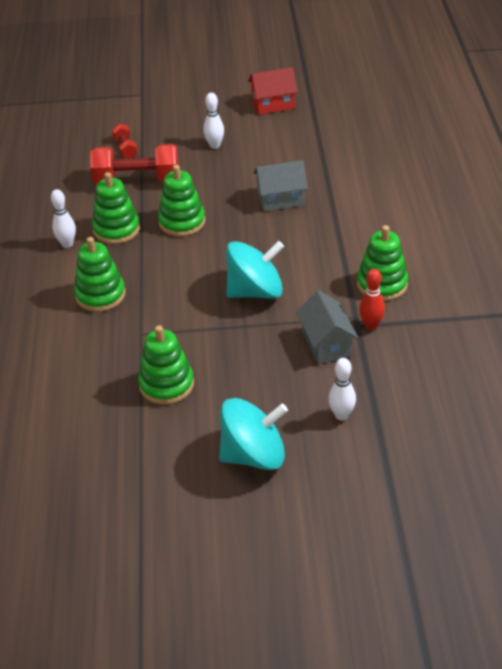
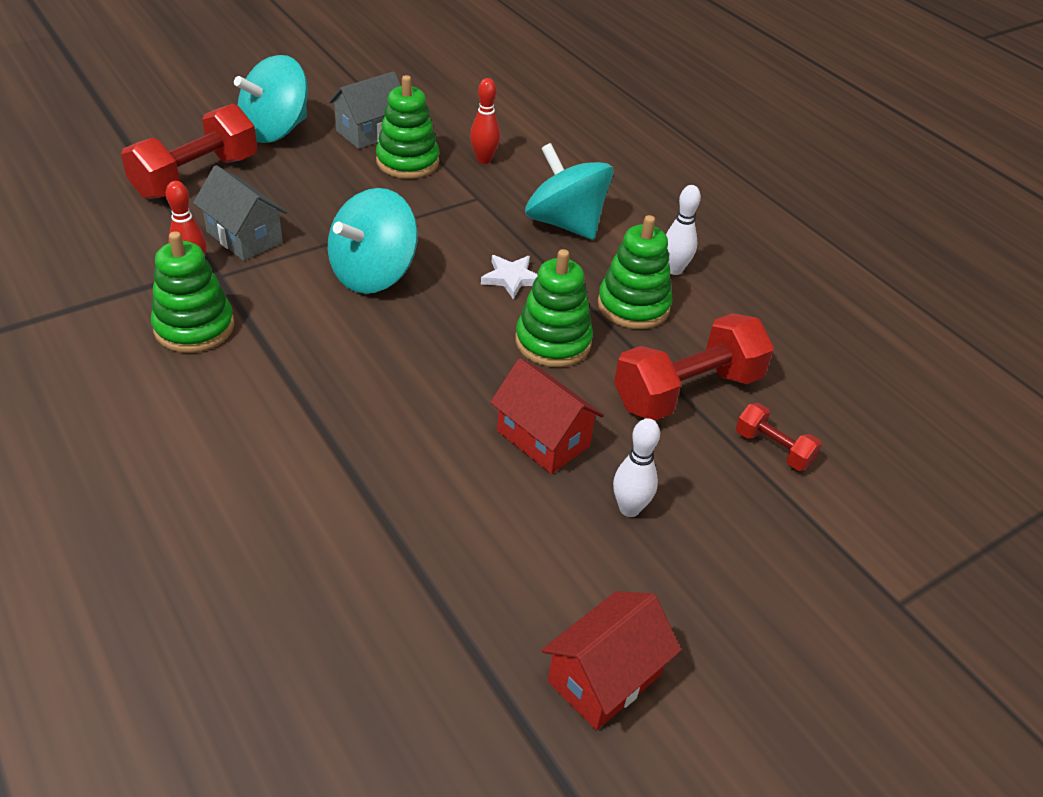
camera: 145 degrees right, 0 degrees up
(100, 295) = (565, 223): green stacking toy -> turquoise spinning top
(105, 370) = (484, 160): none -> red bowling pin
(171, 265) = (511, 278): none -> white star
(228, 180) = (543, 438): none -> red house
(280, 199) = (428, 426): grey house -> grey house (370, 132)
(341, 415) = (196, 177): white bowling pin -> red dumbbell

